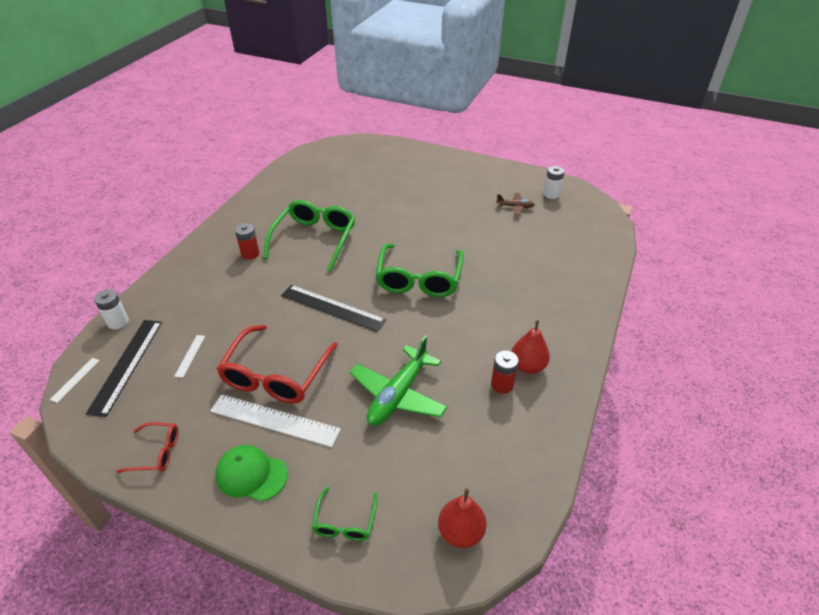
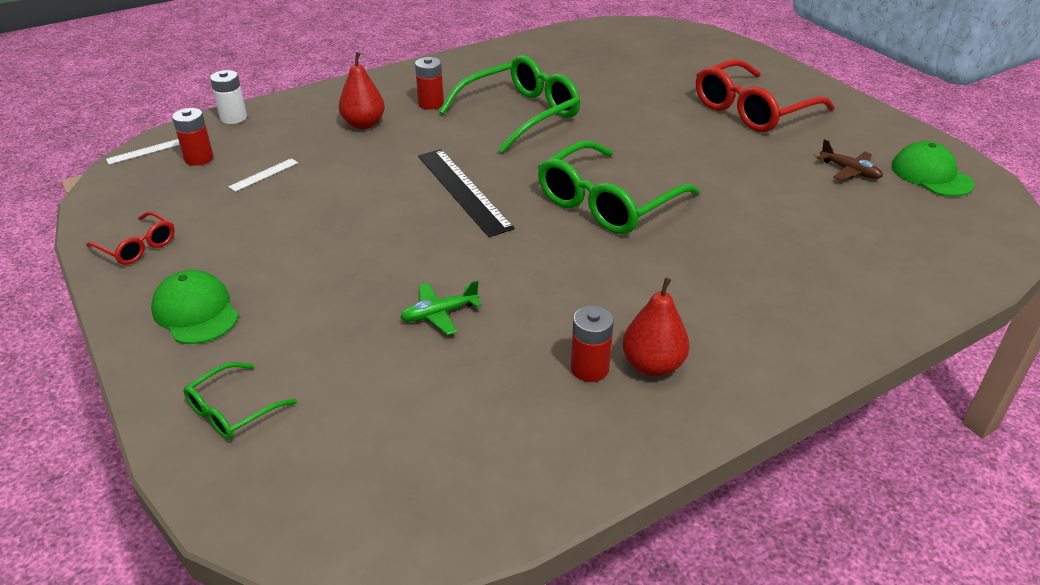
camera: 35 degrees right, 5 degrees down
(127, 365) = (199, 158): black ruler -> red battery
(274, 420) = (276, 272): white ruler -> none
(276, 374) = (327, 230): red glasses -> red glasses (753, 110)
(398, 395) = (439, 314): green plane -> green plane, size x0.50
(461, 532) = (346, 502): red pear -> red pear (364, 124)
(551, 194) = (931, 175): white battery -> green cap

